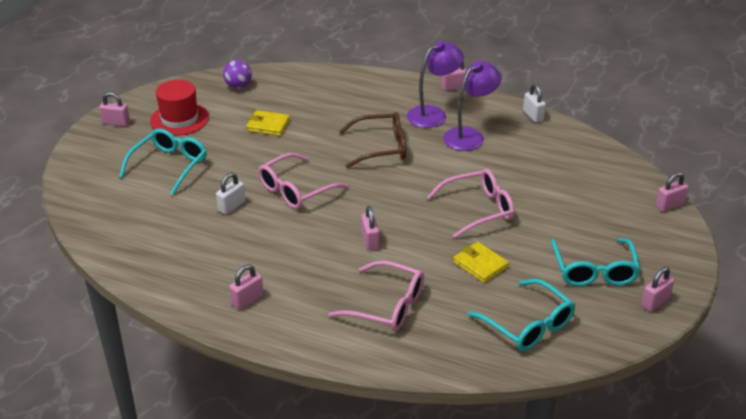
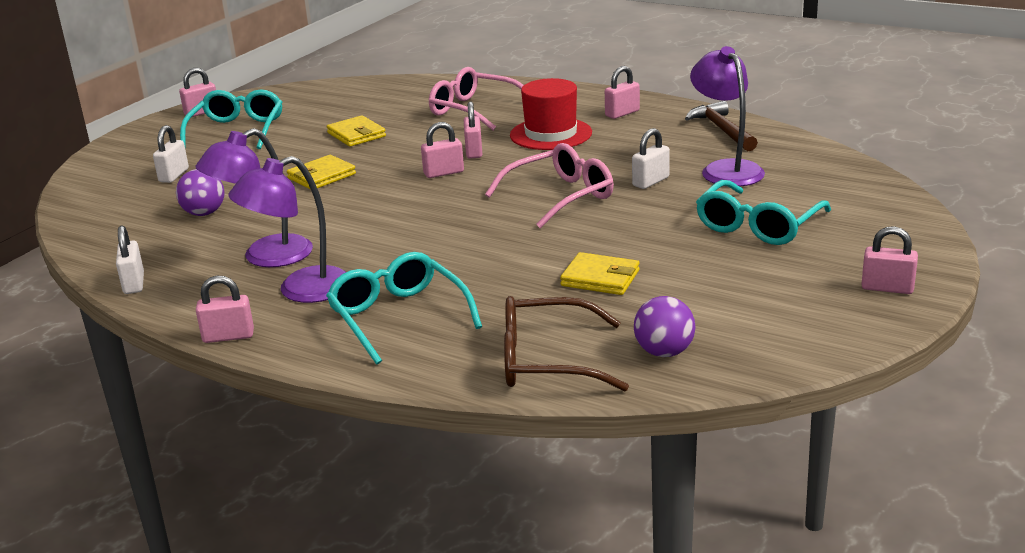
camera: 170 degrees left, 10 degrees down
(164, 273) = (722, 130): none -> brown hammer
(174, 221) = (726, 169): none -> purple lamp
(179, 119) = (767, 292): red hat -> red hat (551, 134)
(381, 147) = (416, 243): brown glasses -> brown glasses (546, 361)
(478, 209) = (321, 176): pink glasses -> yellow wallet
(528, 325) = (340, 100): turquoise glasses -> turquoise glasses (398, 317)
(538, 170) = (204, 213): none -> purple ball
(596, 209) = (174, 175): none -> white padlock
(669, 205) = (80, 178): pink padlock -> pink padlock (443, 173)

